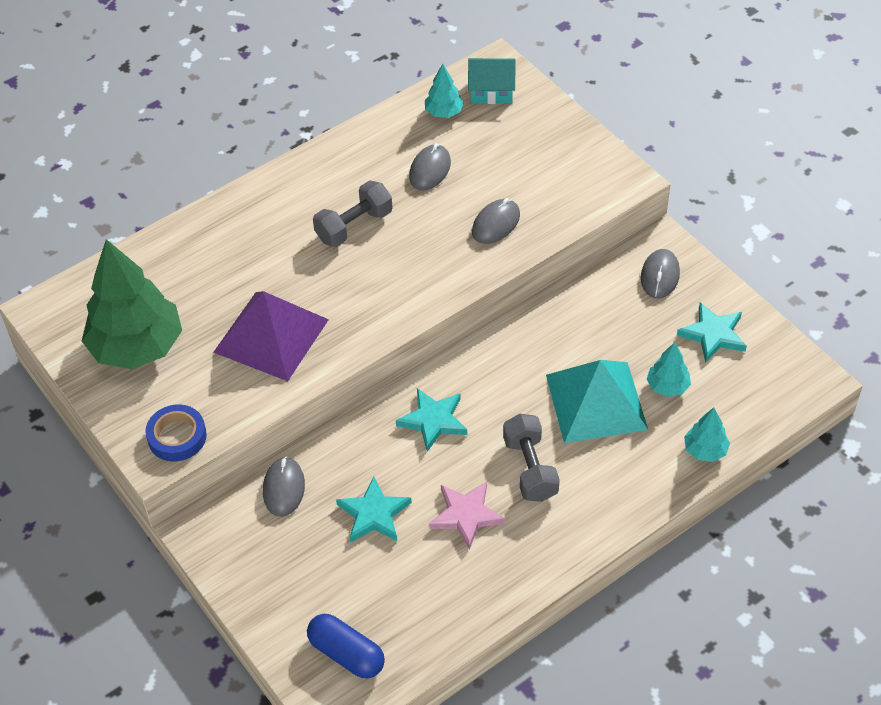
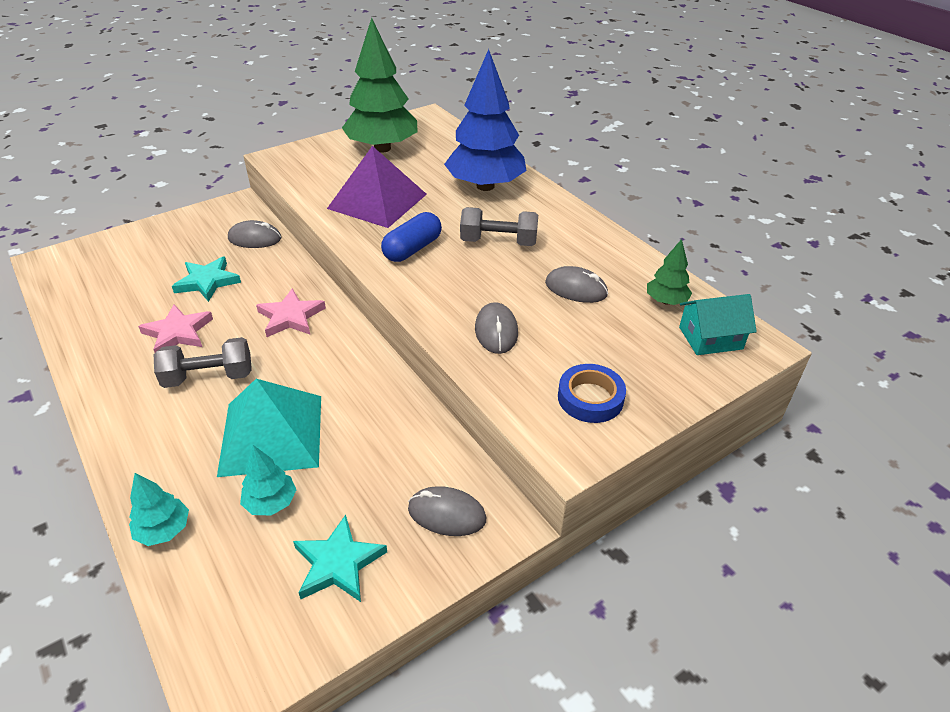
camera: 90 degrees right, 10 degrees down
(177, 437) = (292, 164): blue tape -> blue tape (590, 398)
(238, 241) = (485, 186): none -> blue tree
(346, 654) = (87, 266): blue capsule -> blue capsule (412, 249)
(354, 226) = (498, 242): grey dumbbell -> grey dumbbell turned 45 degrees counterclockwise
(433, 420) = (291, 317): turquoise star -> pink star
(444, 112) = (666, 301): turquoise tree -> green tree
(491, 91) = (710, 338): turquoise house -> turquoise house turned 75 degrees clockwise
(496, 224) = (496, 331): grey mouse -> grey mouse turned 45 degrees clockwise

